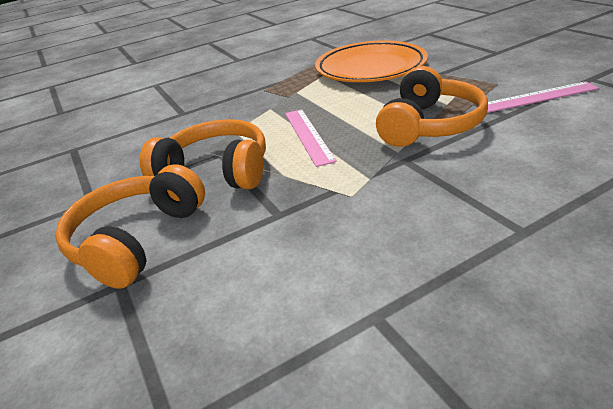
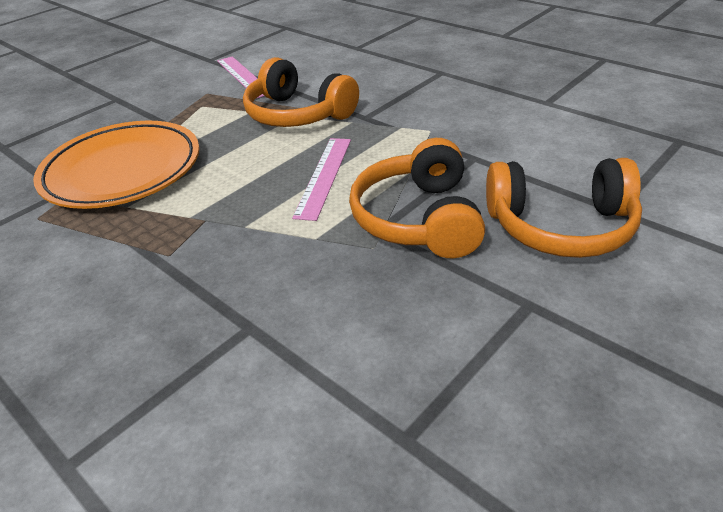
camera: 110 degrees left, 5 degrees up
(308, 135) = (324, 176): pink ruler -> pink ruler turned 45 degrees counterclockwise
(429, 125) = (298, 114): orange headphones -> orange headphones turned 150 degrees counterclockwise

